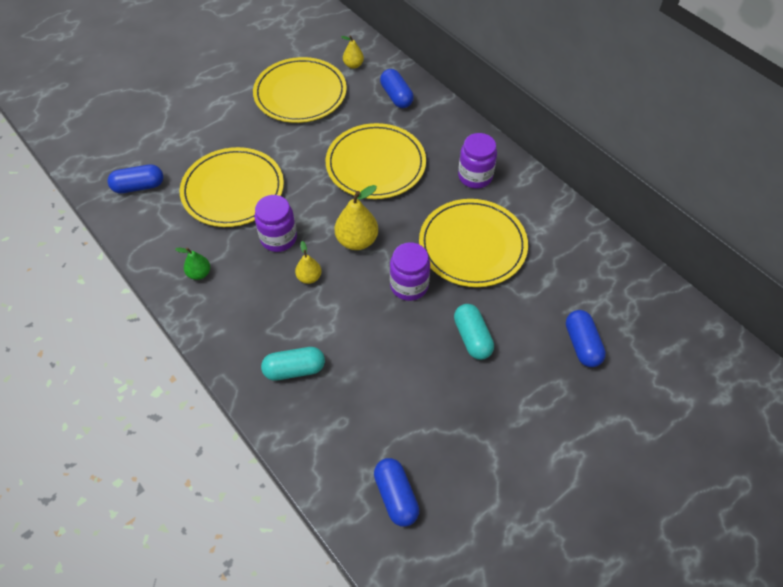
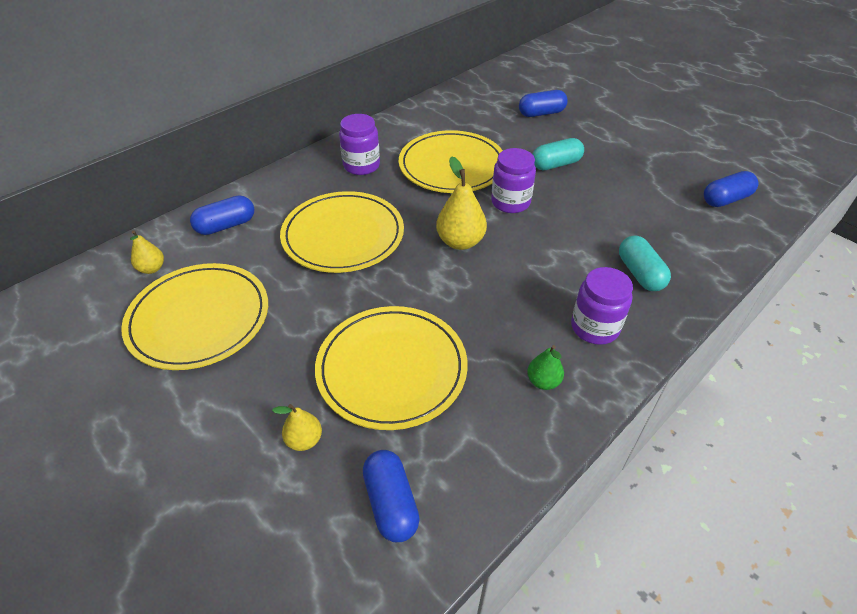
camera: 95 degrees left, 10 degrees down
(278, 238) = (469, 308): purple jar -> purple jar (594, 327)
(309, 277) = (520, 275): yellow pear -> yellow pear (304, 440)

